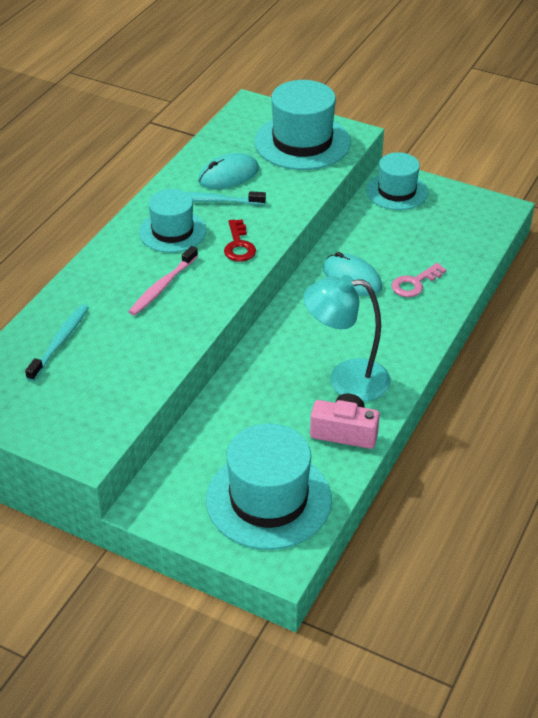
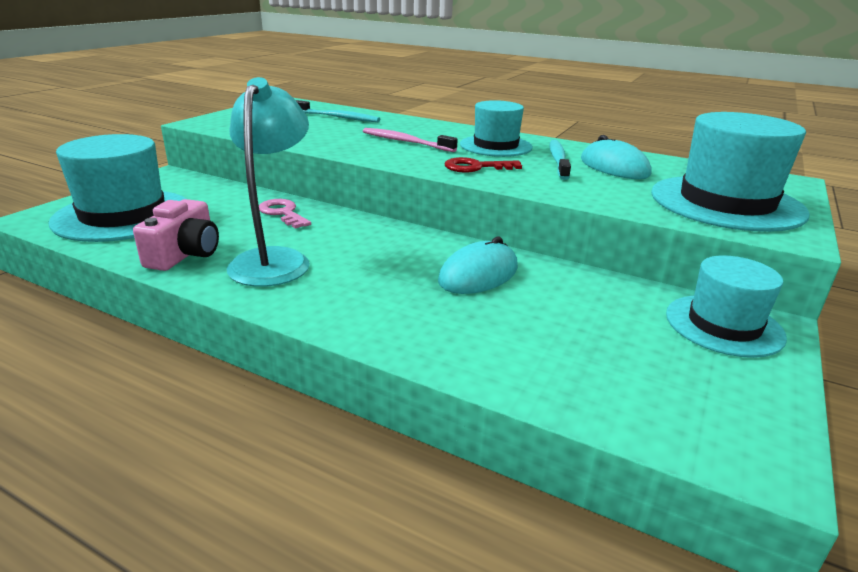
camera: 90 degrees right, 15 degrees down
(414, 283) = (471, 322): pink key -> pink key (283, 213)

